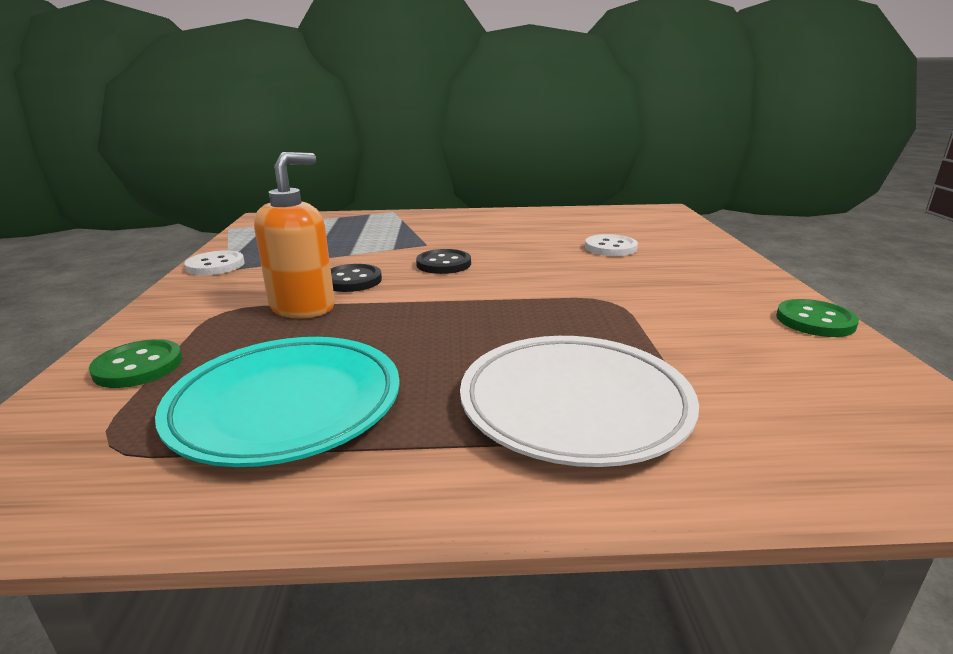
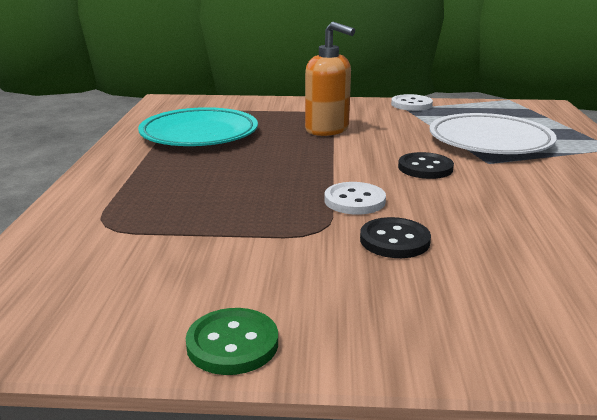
camera: 95 degrees right, 0 degrees up
(138, 366) = (257, 107): green button -> none
(352, 280) = (380, 139): black button -> black button (394, 240)
(574, 405) = (151, 195): white plate -> white plate (490, 141)
(610, 248) = (510, 258): white button -> white button (354, 201)

